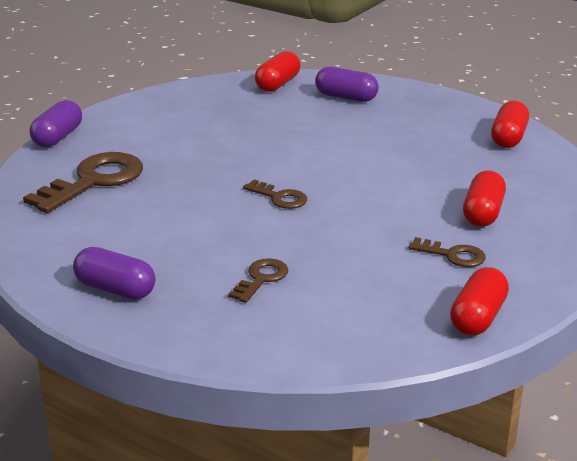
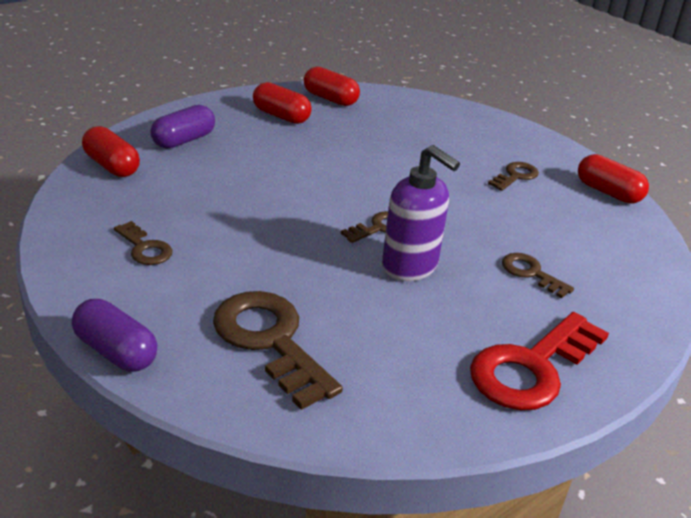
camera: 75 degrees left, 5 degrees up
(115, 289) = (531, 368): purple capsule -> red key
(176, 119) = (145, 248): none -> brown key
(228, 219) = (410, 266): none -> purple soap dispenser
(483, 213) = (454, 146): red capsule -> red capsule (281, 116)

